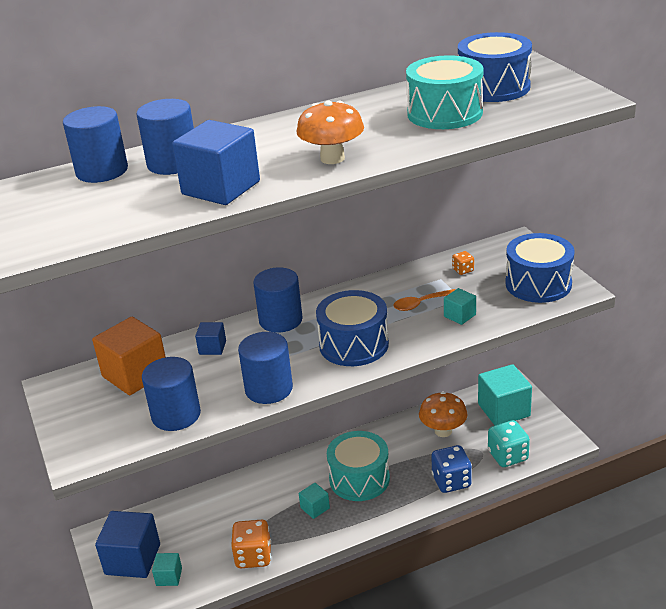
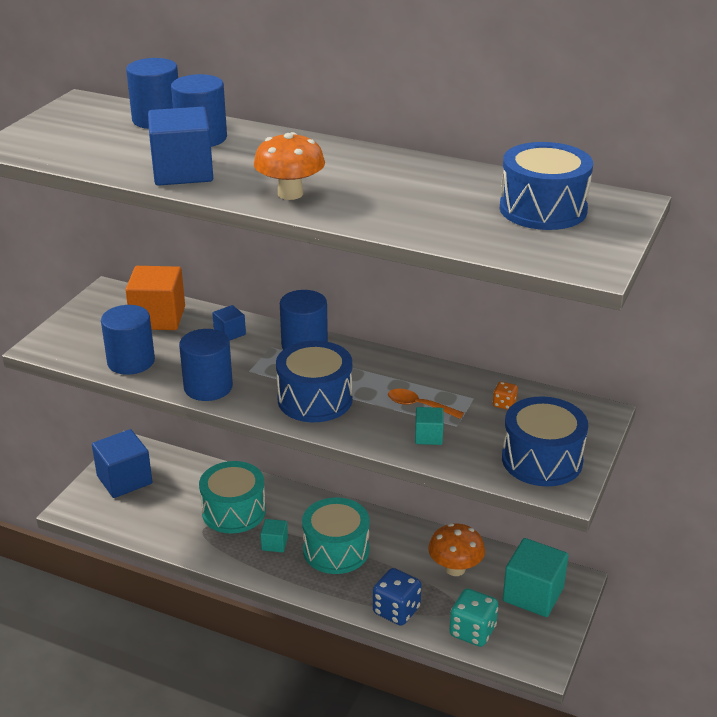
camera: 45 degrees right, 0 degrees up
(169, 577) = (125, 509): turquoise cube -> none
(253, 556) = (188, 541): orange dice -> none
(444, 113) = (449, 207): turquoise drum -> turquoise drum (234, 511)

